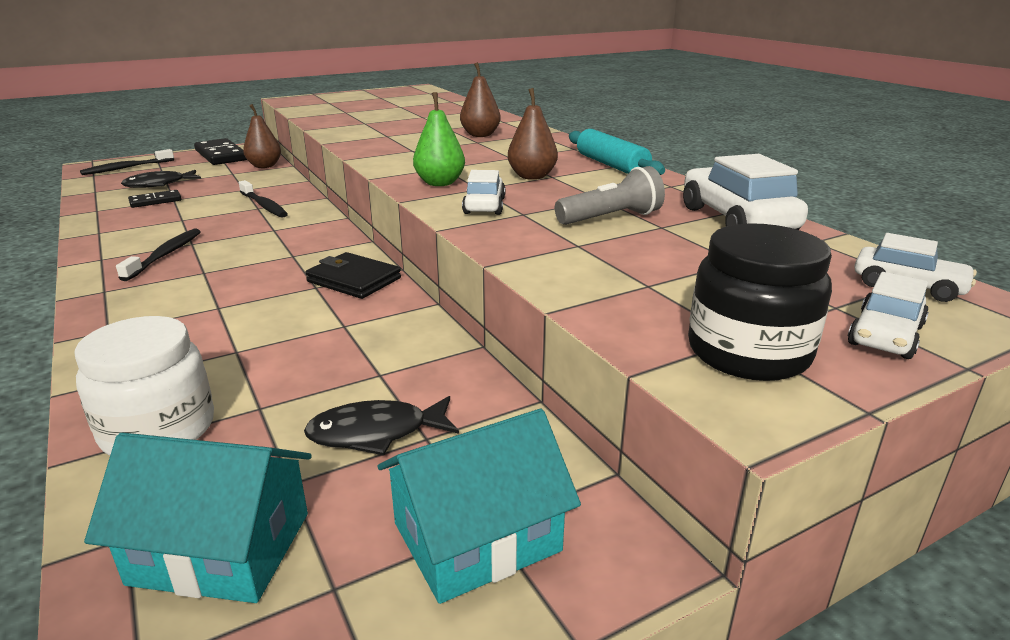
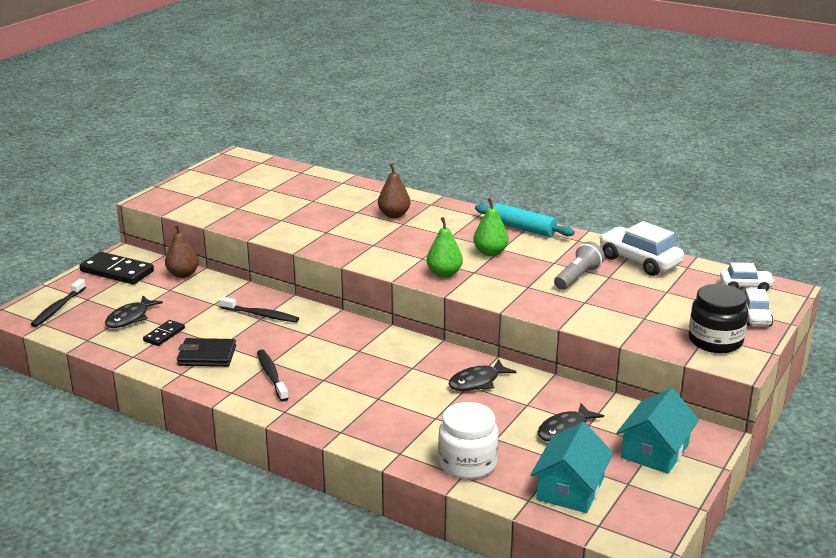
camera: 30 degrees left, 0 degrees up
(221, 548) = (570, 489): turquoise house -> turquoise house turned 45 degrees counterclockwise
(354, 280) = (428, 356): black wallet -> black wallet (207, 356)
(361, 325) = (477, 382): none -> black fish
(484, 206) = (499, 286): white car -> none
(532, 176) = (490, 252): brown pear -> green pear

